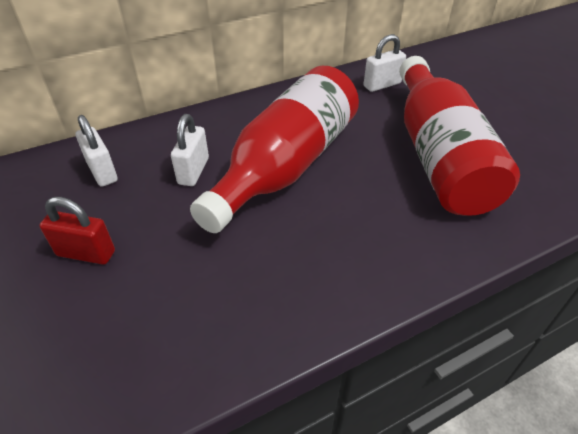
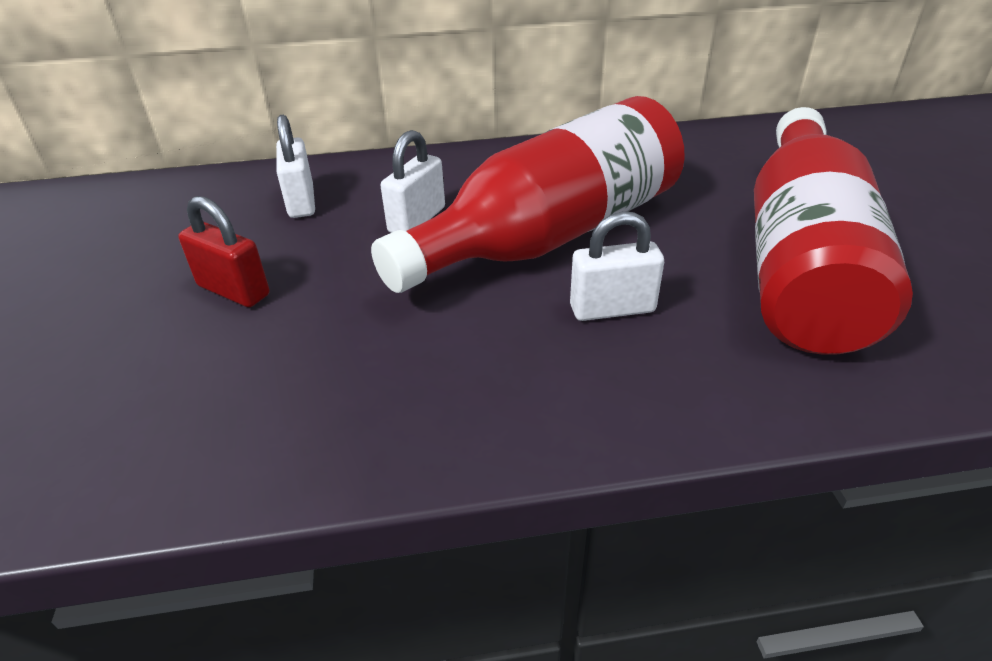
camera: 20 degrees right, 5 degrees down
(382, 85) = (750, 153): white padlock -> white padlock (612, 309)

